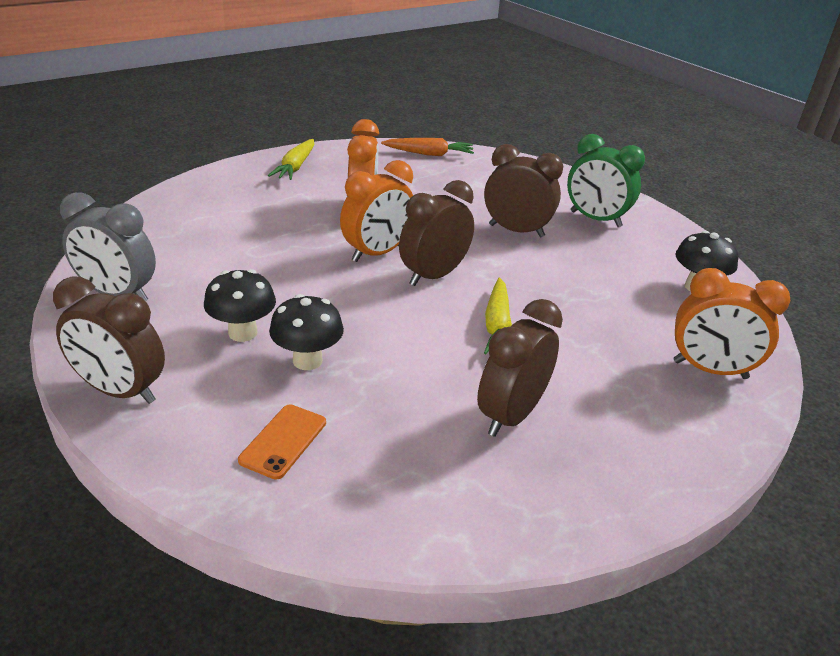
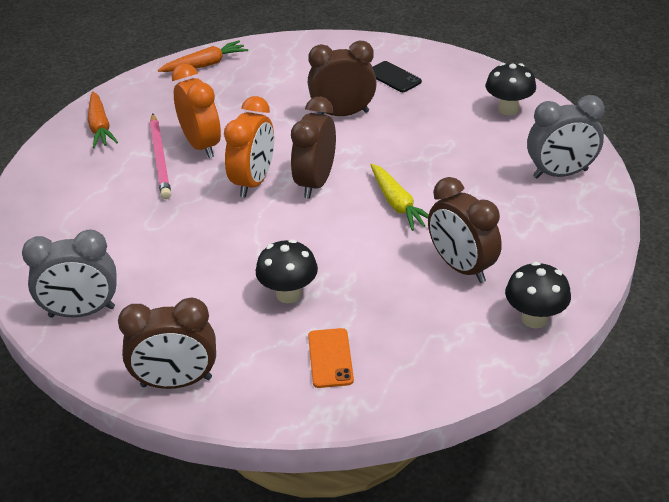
camera: 25 degrees left, 5 degrees up
(243, 333) = (218, 296): black mushroom -> black mushroom (534, 319)
(295, 167) = (100, 127): yellow carrot -> orange carrot
(317, 206) = (160, 158): none -> pink pencil
(510, 415) = (461, 267): brown clock -> brown clock turned 45 degrees counterclockwise
(595, 219) = (393, 77): green clock -> black phone
(710, 370) = (560, 174): orange clock -> grey clock

